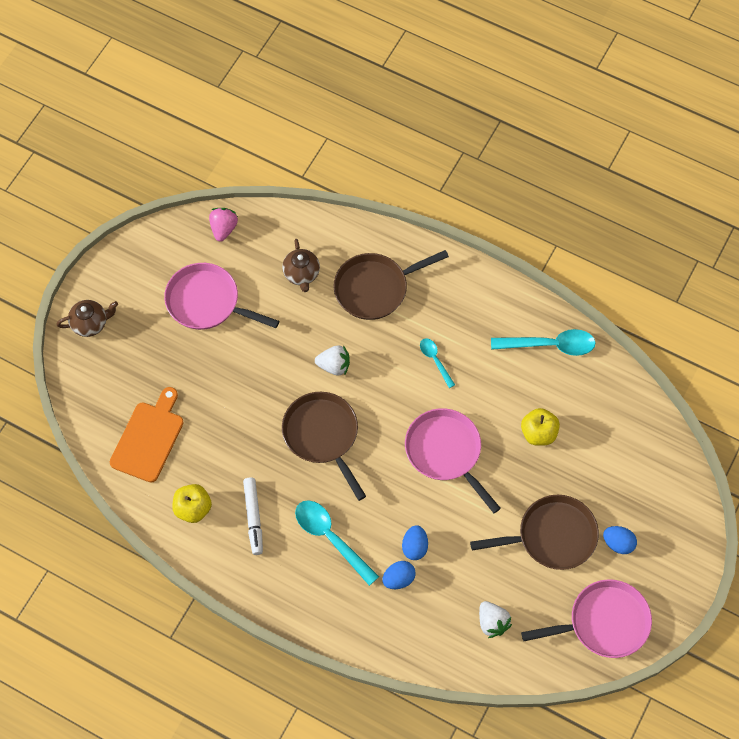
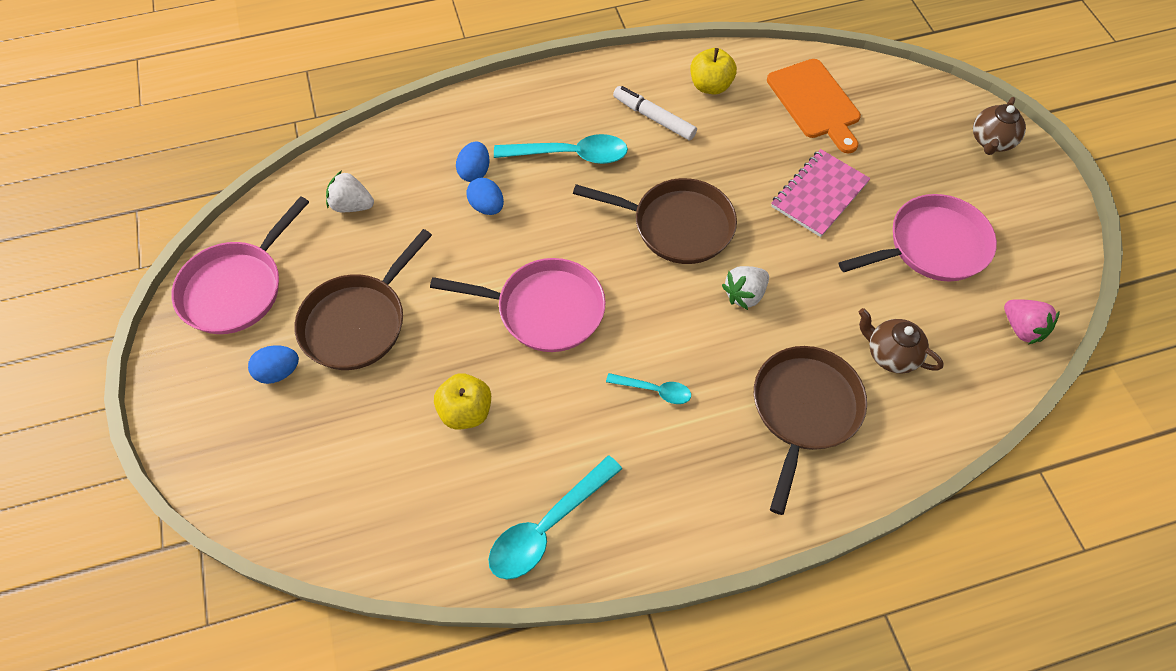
camera: 135 degrees right, 5 degrees down
(224, 382) = (819, 194): none -> pink notebook

